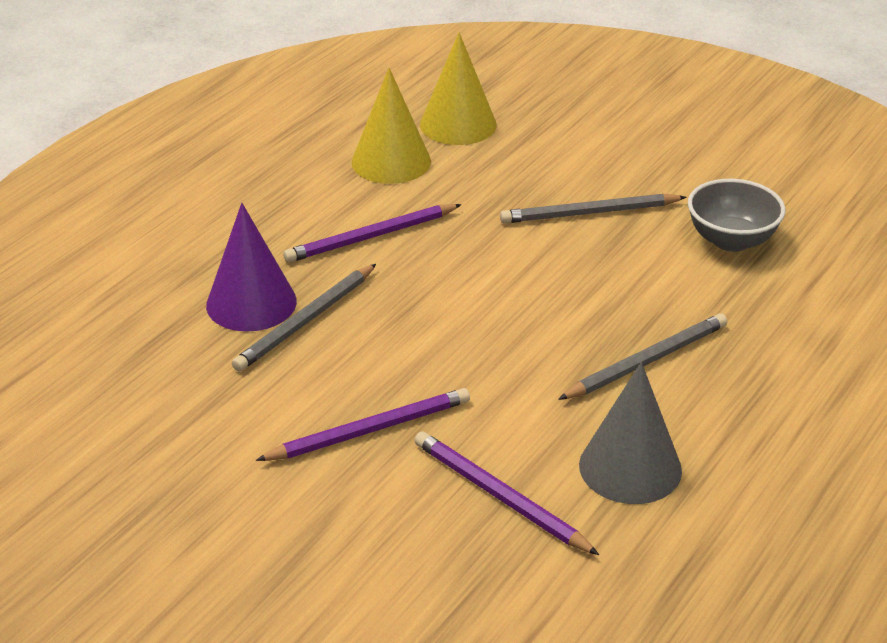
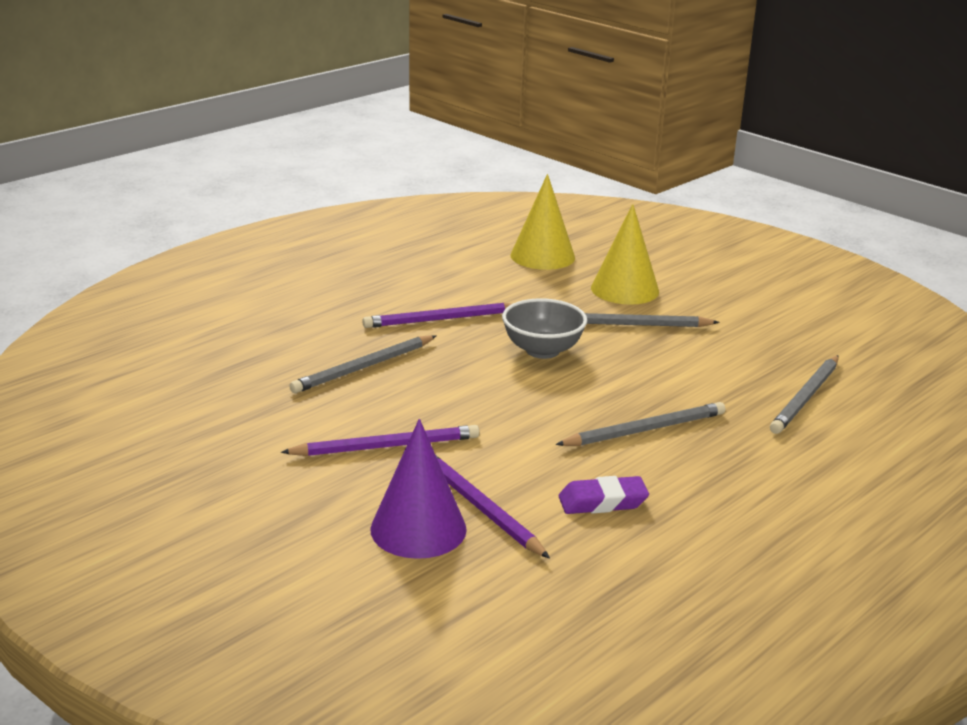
camera: 10 degrees right, 10 degrees down
(251, 303) = (324, 350): purple cone -> purple cone (418, 529)
(391, 161) = (477, 273): yellow cone -> yellow cone (625, 289)
(630, 467) = (602, 502): grey cone -> purple eraser
(731, 240) = (750, 357): grey bowl -> grey bowl (542, 350)
(806, 289) = (806, 397): none -> grey pencil

